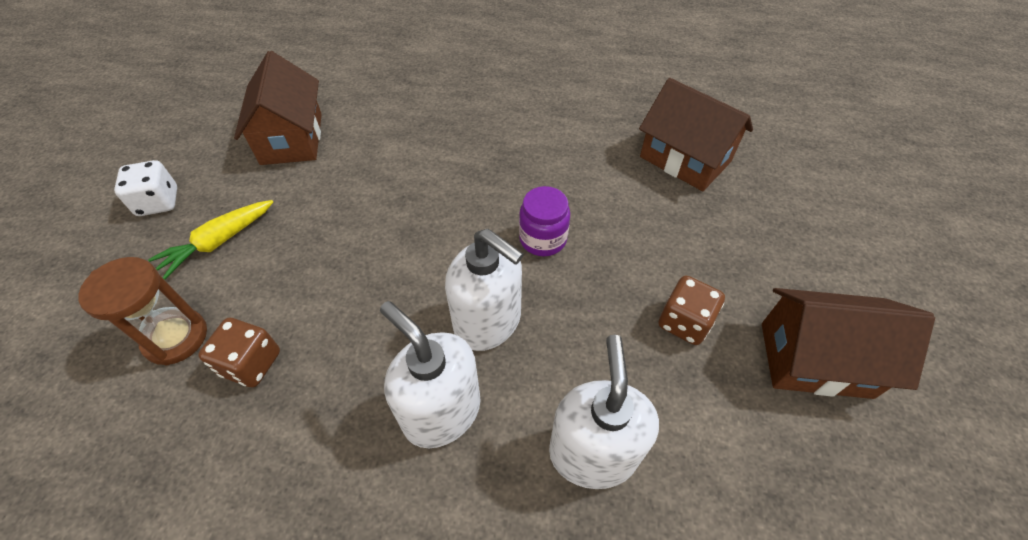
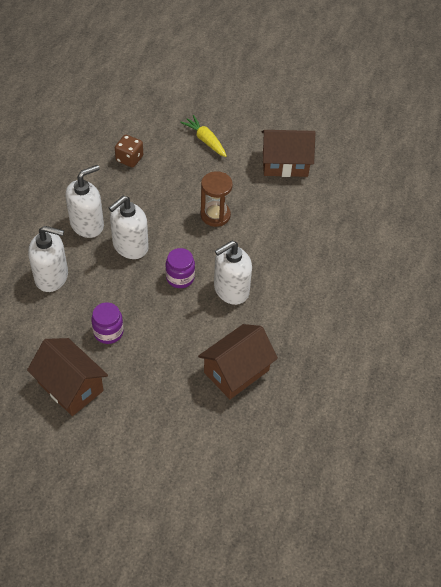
camera: 95 degrees right, 0 degrees up
(158, 202) = (239, 114): white dice -> none
(176, 338) = (150, 132): brown hourglass -> brown hourglass (215, 215)
(551, 177) = (231, 290): none -> white soap dispenser
(684, 322) = (108, 332): brown dice -> purple jar
(815, 359) = (70, 386): brown house -> brown house turned 60 degrees counterclockwise

